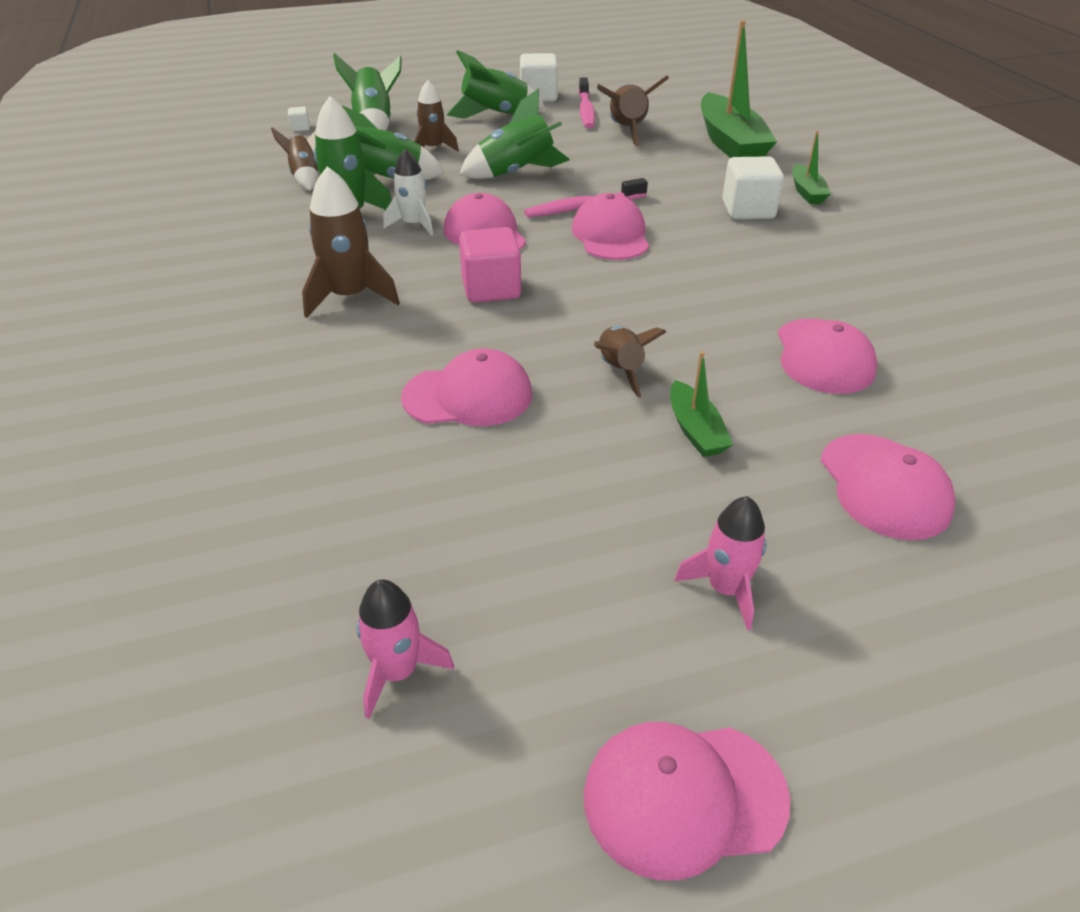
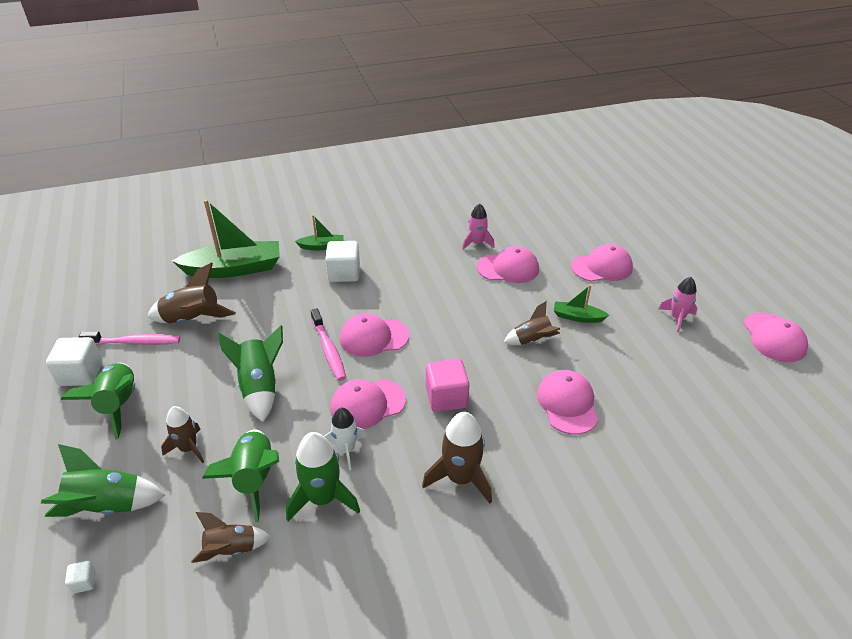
camera: 90 degrees left, 0 degrees up
(398, 672) = (762, 417): pink rocket -> pink rocket (477, 243)
(695, 430) = (577, 317): green boat -> green boat turned 150 degrees counterclockwise

